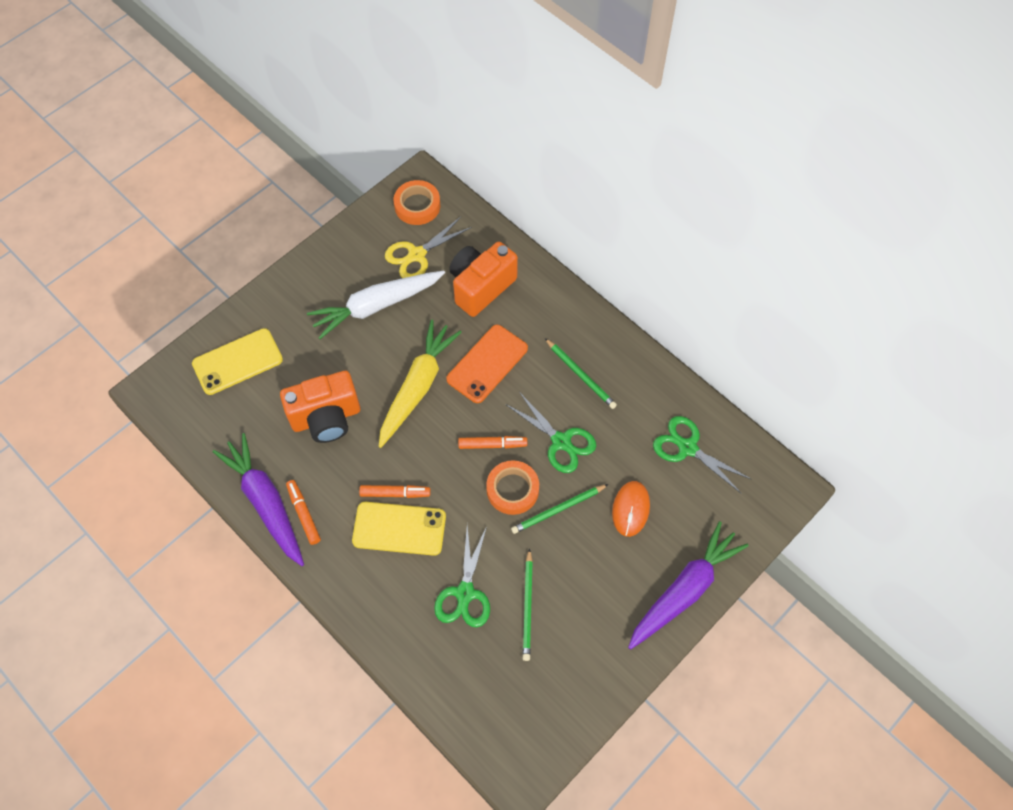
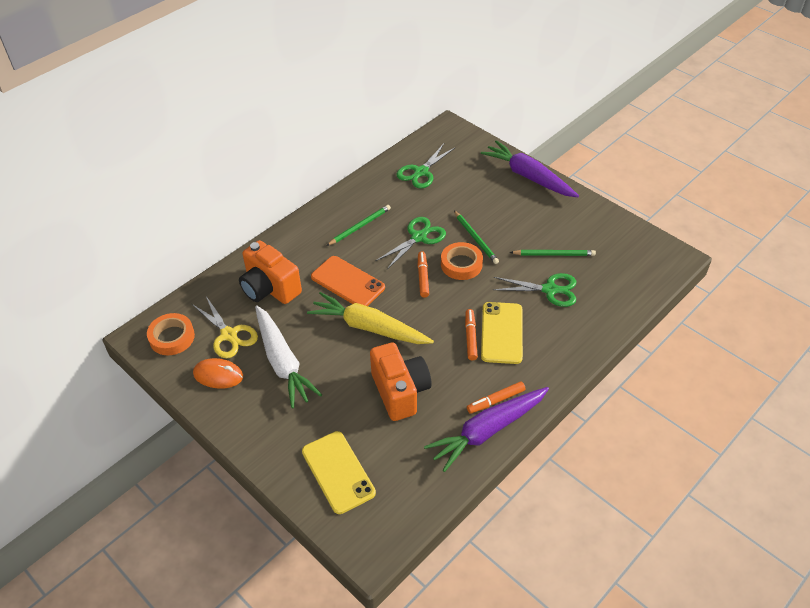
camera: 90 degrees left, 15 degrees down
(631, 509) = (471, 201): orange mouse -> orange mouse (218, 375)

